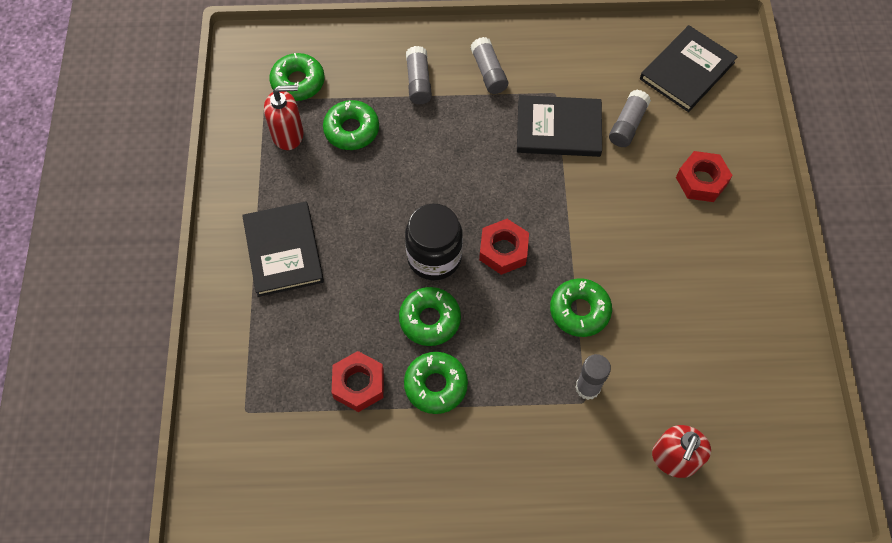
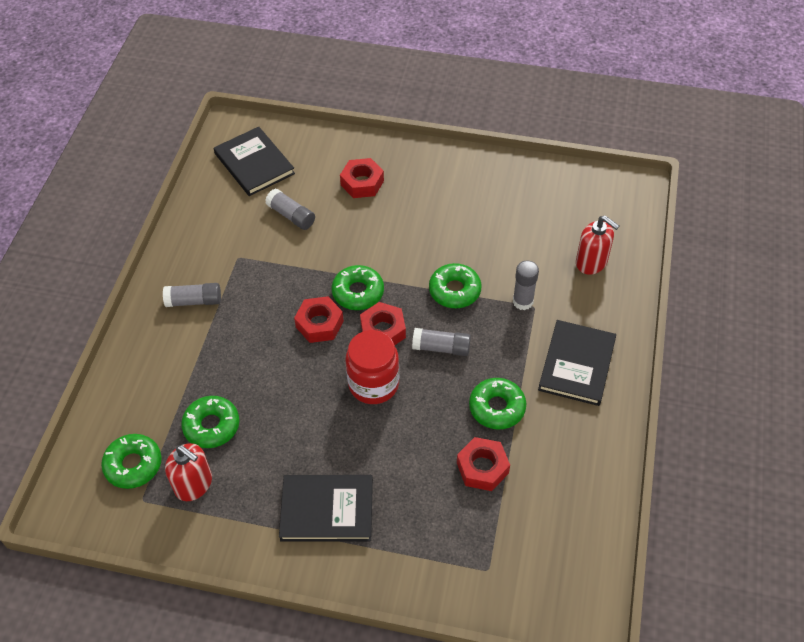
camera: 75 degrees left, 10 degrees down
(288, 134) = (194, 484): red soap dispenser -> red soap dispenser turned 120 degrees clockwise
(418, 82) = (180, 359): grey glue stick -> grey glue stick (441, 348)
(430, 319) = (434, 399): green donut -> green donut (358, 292)
(434, 257) = (373, 384): black jar -> red jar
(494, 189) = (319, 324): none -> red nut
(558, 128) = (276, 263): black book -> black book (577, 364)

